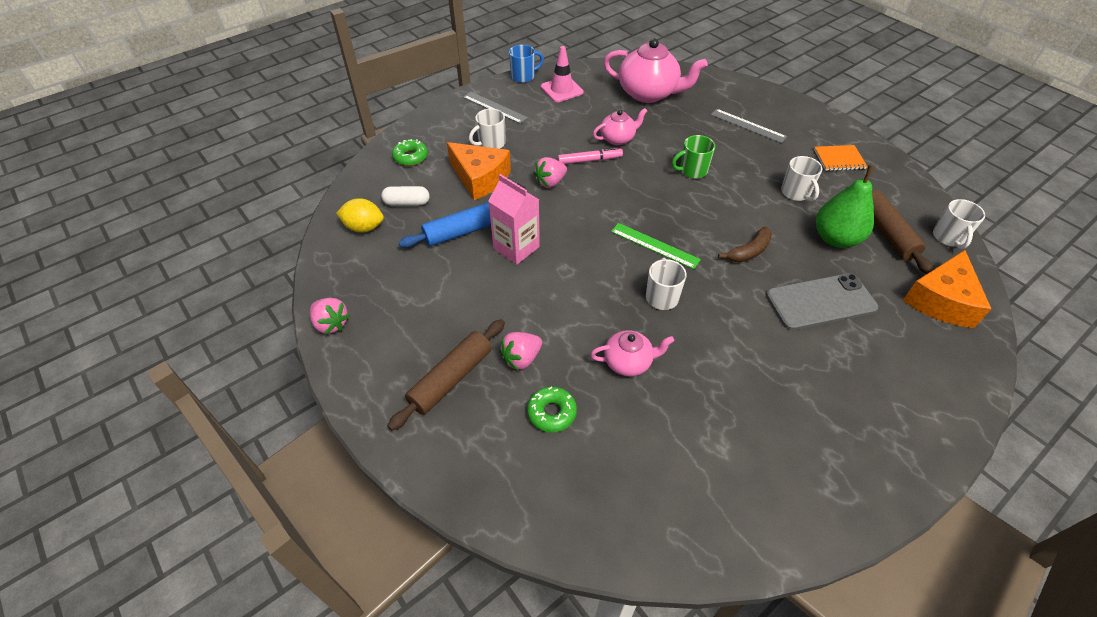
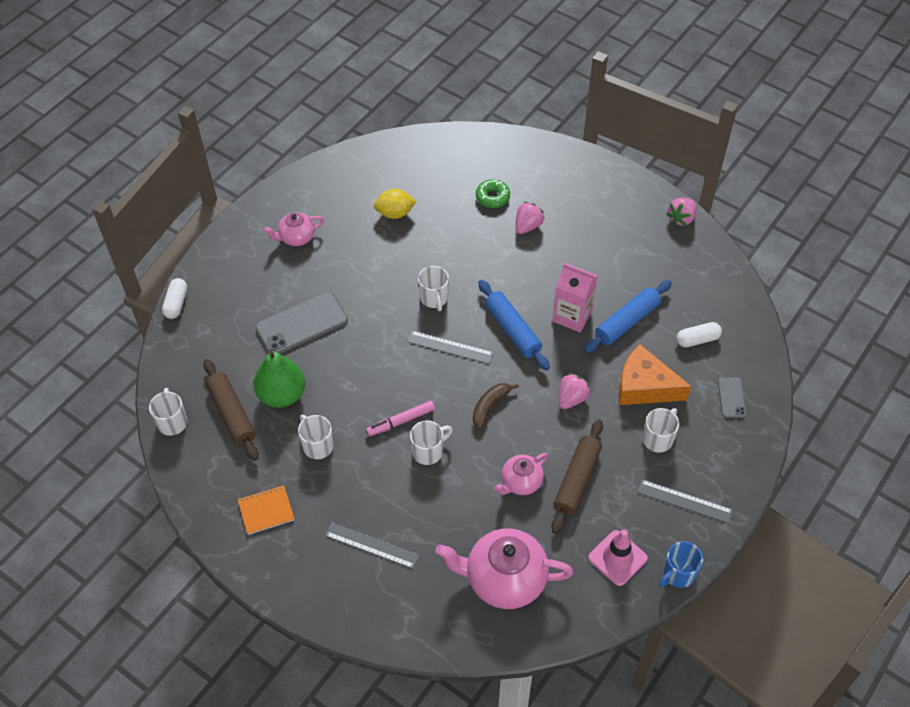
camera: 165 degrees right, 5 degrees up
(331, 324) = (681, 218): pink strawberry -> pink strawberry turned 75 degrees counterclockwise
(364, 227) = (717, 304): yellow lemon -> yellow lemon (395, 213)
(410, 157) = (731, 397): green donut -> grey phone
(451, 378) = (571, 202): brown rolling pin -> brown rolling pin (577, 480)
(584, 247) = (512, 330): none -> blue rolling pin
(589, 160) = (542, 440): pink marker -> pink marker (401, 421)
(628, 362) = (449, 241): pink teapot -> pink teapot (296, 237)
(654, 245) = (450, 347): green ruler -> grey ruler
(692, 171) = (428, 451): green mug -> white mug
(749, 251) = (363, 361): brown banana -> brown banana (490, 406)
(941, 300) = (198, 349): orange cheese -> none
(988, 360) = (176, 303): none -> white capsule

